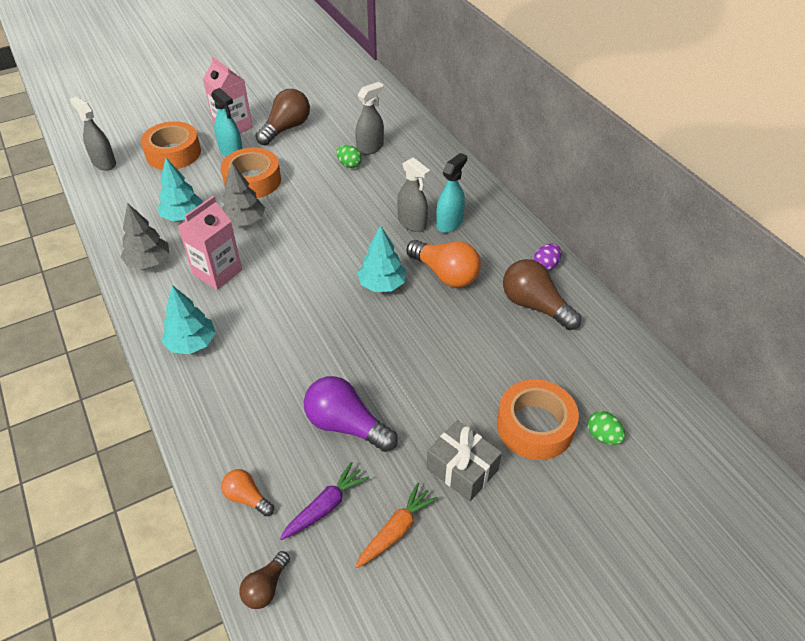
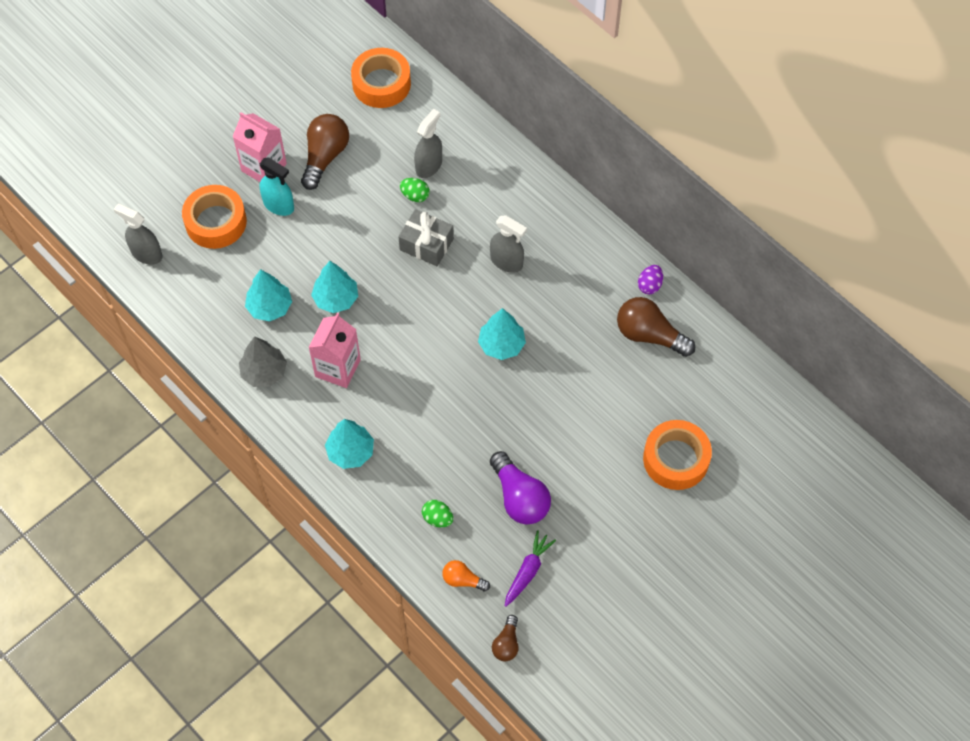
camera: 15 degrees left, 15 degrees up
(244, 221) = (336, 298): grey tree -> turquoise tree
(252, 181) = (321, 242): orange tape -> orange tape (381, 84)
(346, 425) = (519, 497): purple light bulb -> purple light bulb turned 135 degrees counterclockwise
(396, 530) = (589, 576): orange carrot -> none
(445, 274) = (557, 318): orange light bulb -> none
(449, 223) = (544, 253): turquoise spray bottle -> none
(462, 469) = (626, 512): grey gift -> grey gift (426, 244)
(603, 436) = (732, 455): green egg -> green egg (437, 518)

